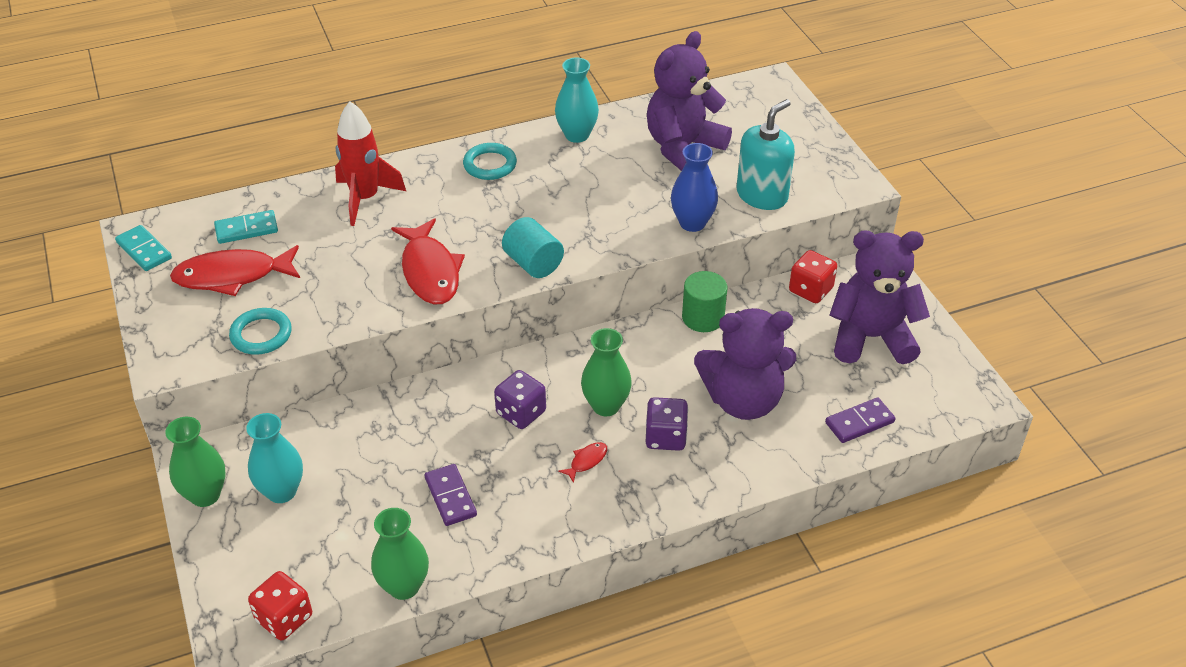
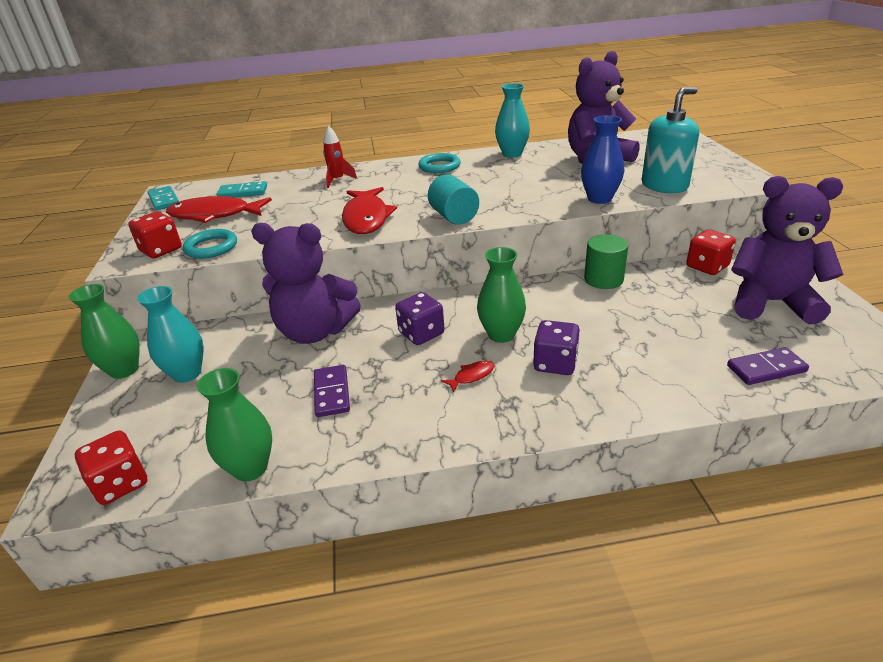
camera: 15 degrees right, 10 degrees down
(200, 344) = (161, 250): none -> red dice
(365, 199) = (338, 180): red rocket -> red rocket, size x0.59
(743, 400) = (638, 341): purple teddy bear -> purple teddy bear (315, 332)

